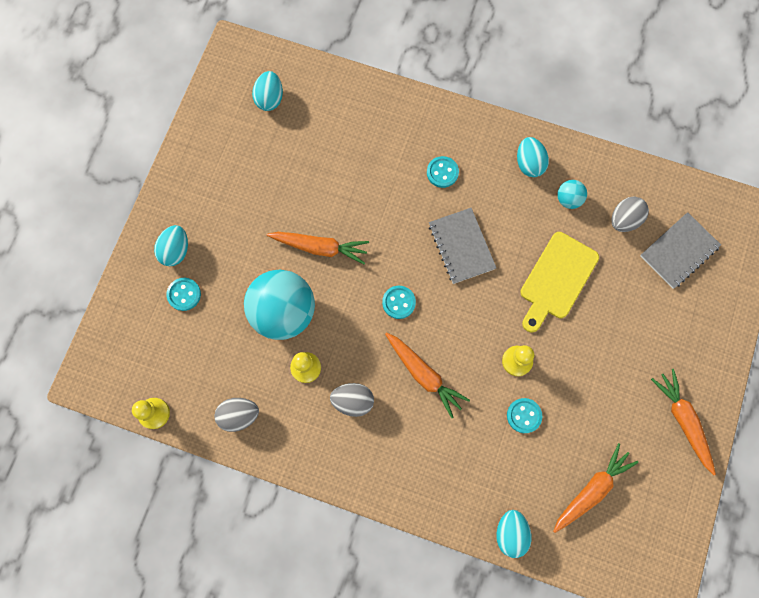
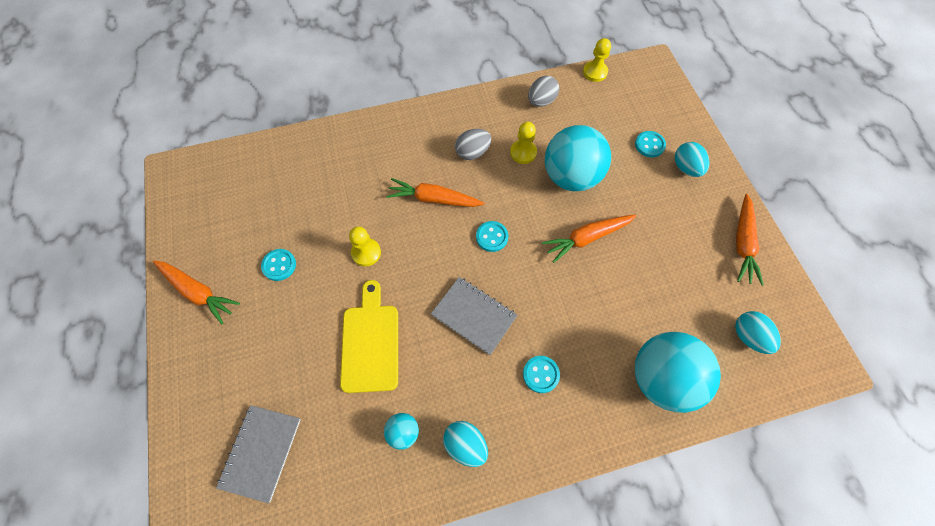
camera: 145 degrees right, 10 degrees down
(358, 115) = (661, 378): none -> turquoise ball
(510, 533) = (304, 141): turquoise egg -> none
(524, 415) = (337, 217): turquoise button -> turquoise button (279, 265)
(591, 489) = (256, 200): orange carrot -> orange carrot (742, 243)
(624, 220) = (334, 449): grey egg -> none

